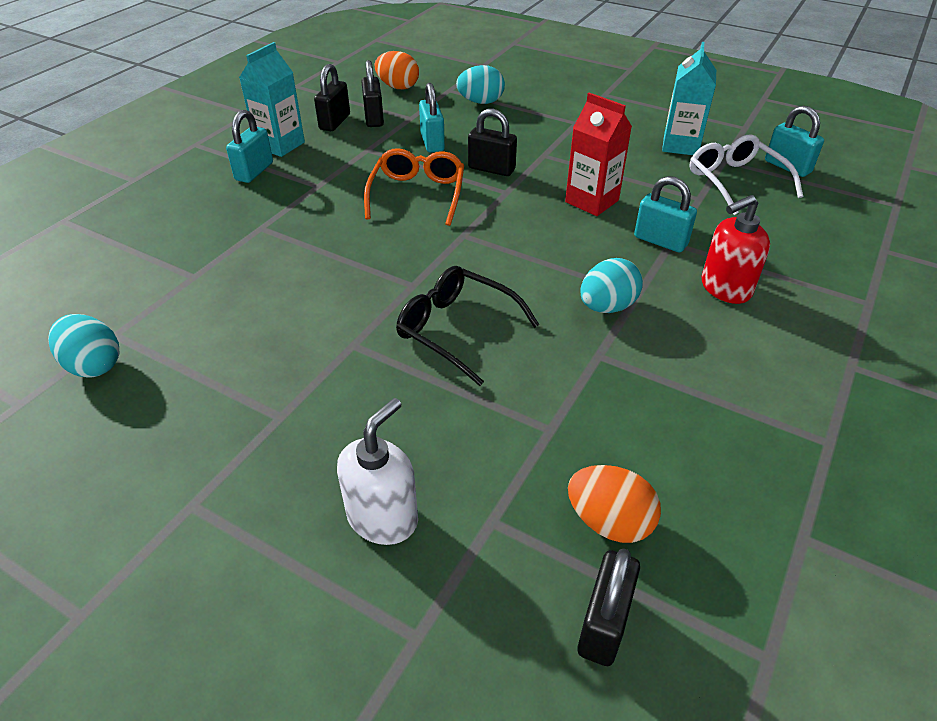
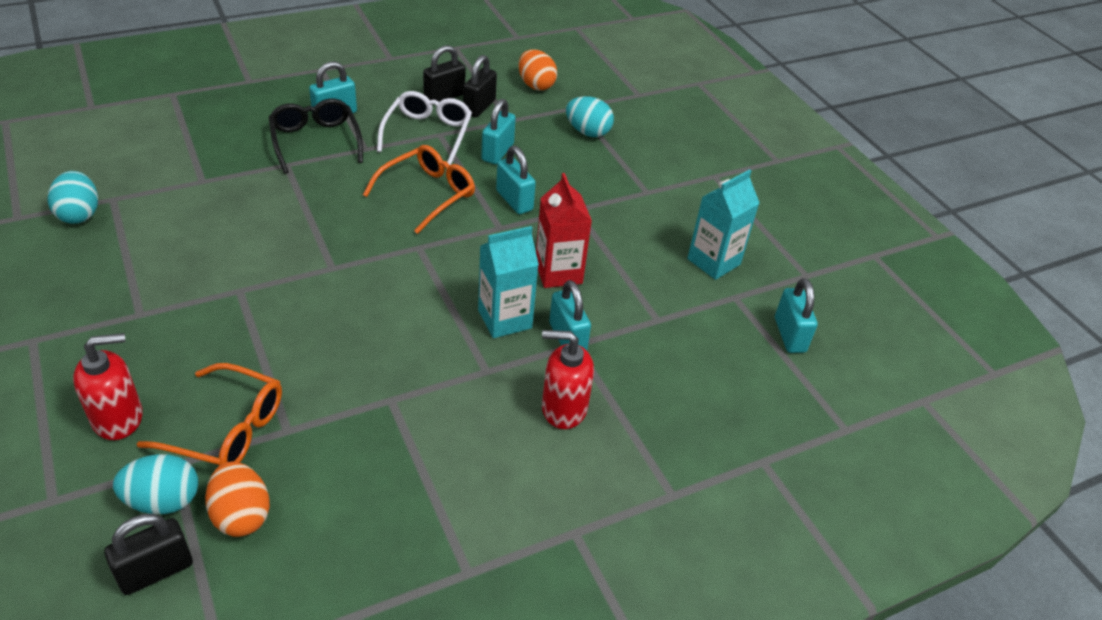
camera: 30 degrees right, 0 degrees up
(280, 145) = (379, 99): turquoise carton -> turquoise carton (505, 319)
(383, 517) = (118, 418): white soap dispenser -> red soap dispenser
(457, 330) = (318, 320): black glasses -> black glasses (315, 142)
(491, 169) = (514, 200): black padlock -> turquoise padlock
(497, 461) = (226, 428): none -> orange glasses
(607, 307) = (448, 367): turquoise egg -> turquoise egg (163, 501)
(735, 182) = (715, 323): white glasses -> white glasses (427, 134)

